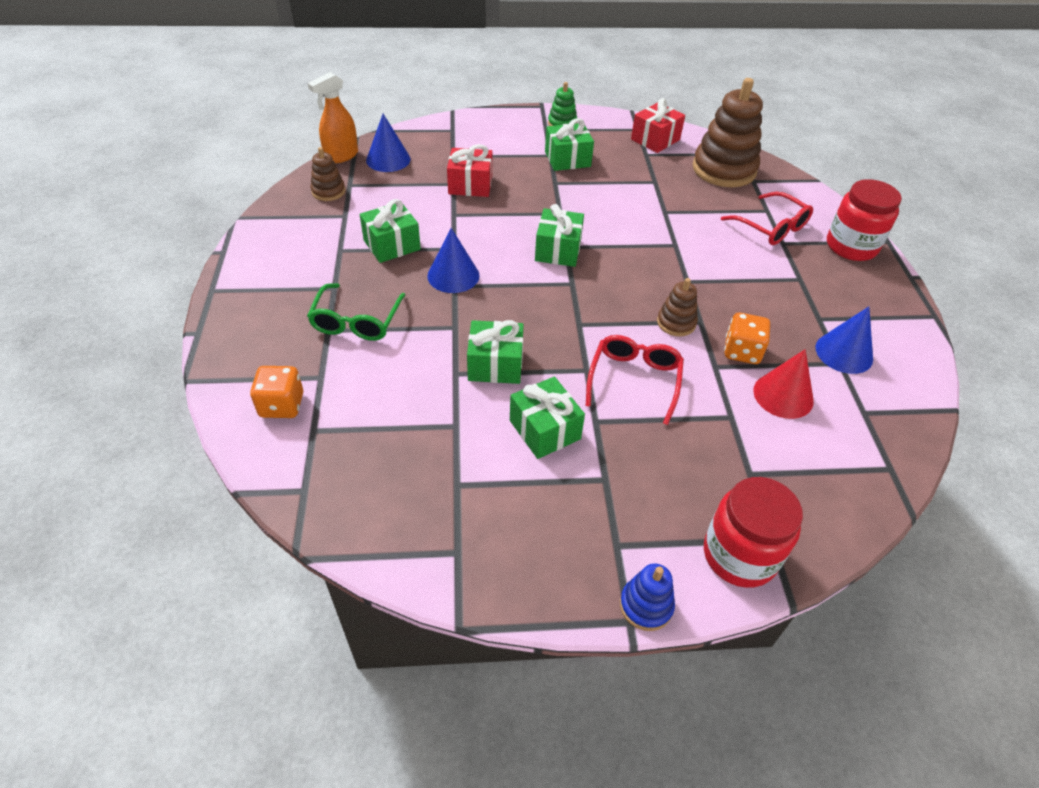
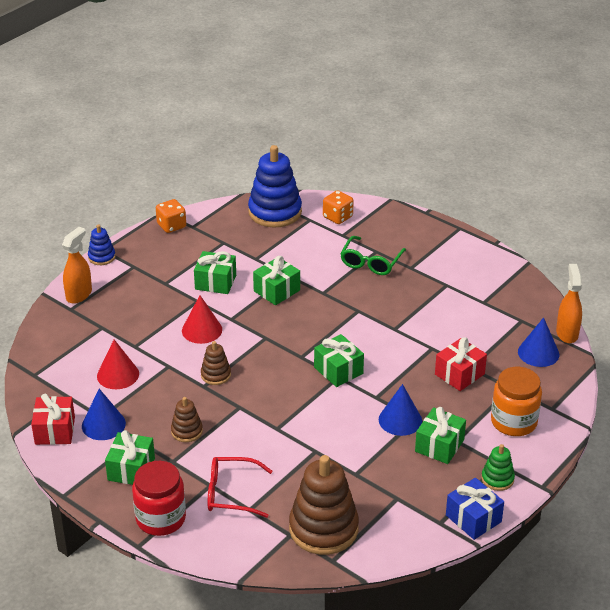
camera: 135 degrees right, 10 degrees down
(328, 191) = (522, 307): brown stacking toy -> brown stacking toy (187, 431)
(328, 479) = (275, 212): none -> blue stacking toy
(356, 321) = (371, 262): green glasses -> green glasses turned 120 degrees counterclockwise
(392, 245) = (427, 306): green gift -> green gift (131, 469)
(453, 275) = (368, 314): blue cone -> blue cone (400, 420)
(492, 139) = (513, 422): none -> orange jar
(613, 119) = (473, 518): none -> blue gift
(634, 380) = (202, 330): red glasses -> red cone
(655, 139) = (411, 520): red gift -> red gift (55, 430)
(739, 555) = (79, 294): red jar -> orange spray bottle
(742, 351) = (162, 384): orange dice -> orange dice (171, 226)

